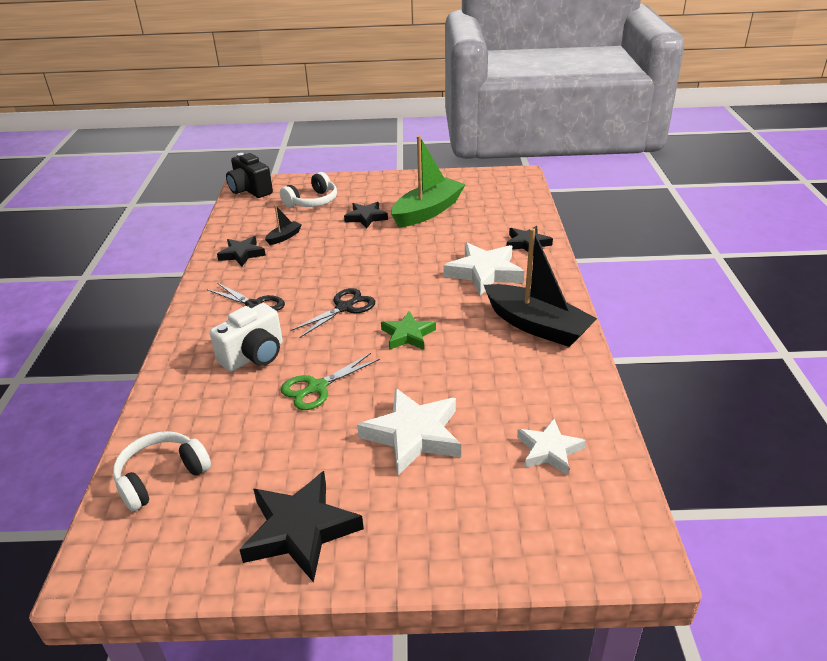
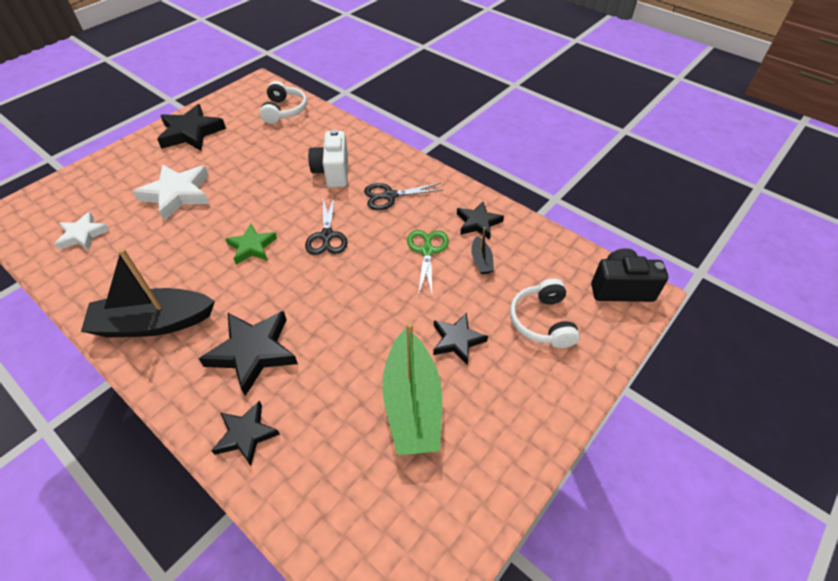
camera: 130 degrees right, 15 degrees up
(317, 387) = (267, 181): green scissors -> green scissors (427, 251)
(484, 273) = (253, 352): white star -> black star

